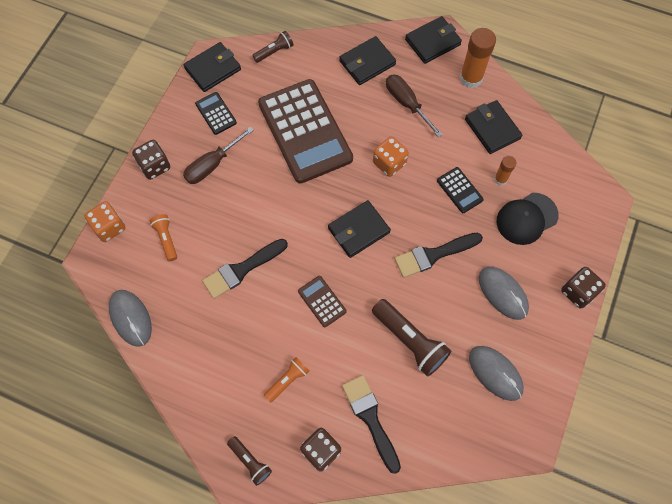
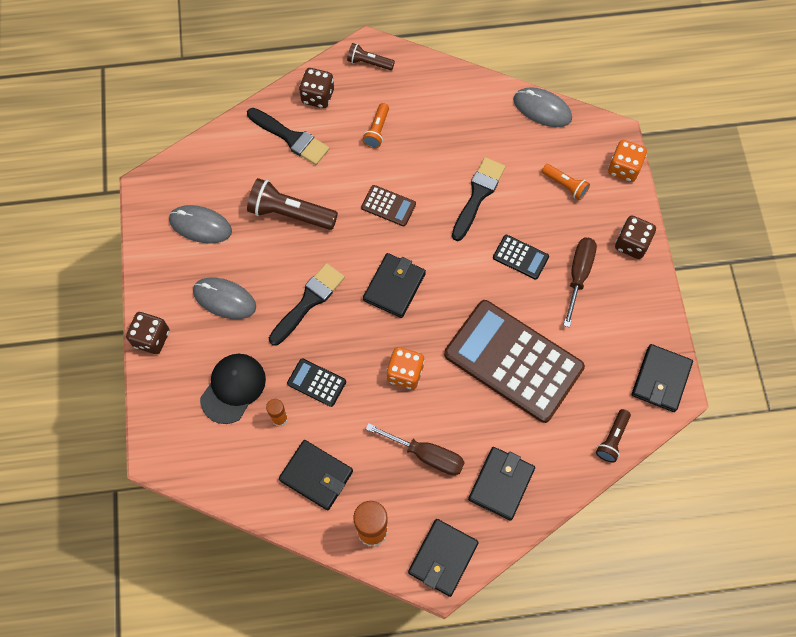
camera: 150 degrees right, 0 degrees up
(216, 113) = (617, 330): black calculator -> black calculator (520, 257)

